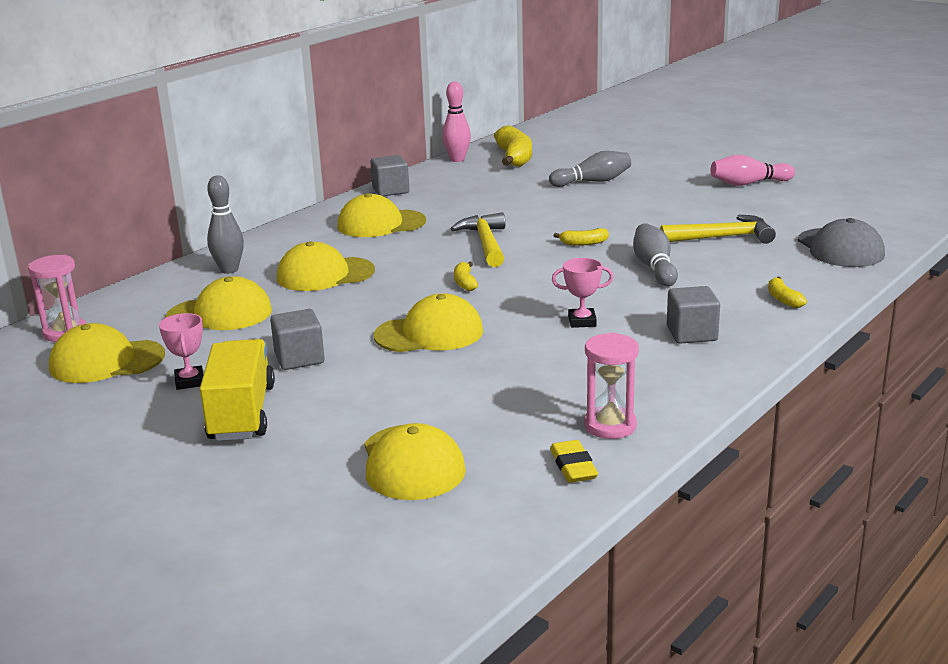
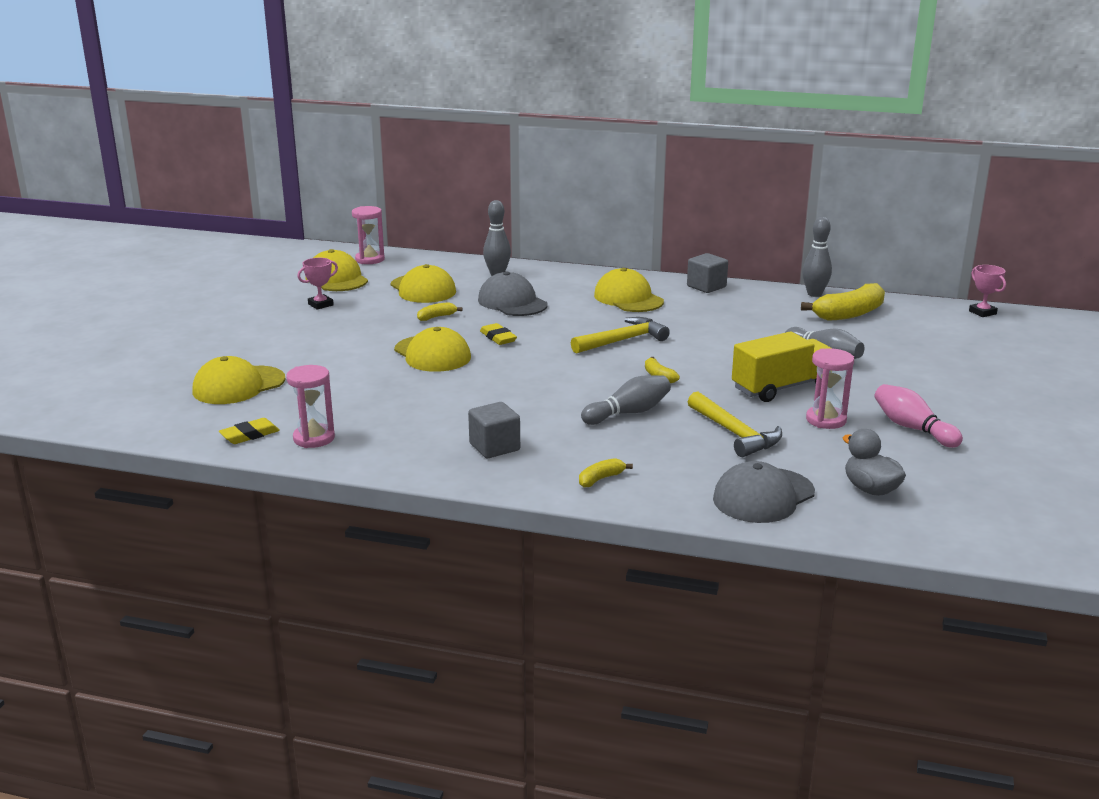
camera: 65 degrees right, 0 degrees up
(242, 413) = (285, 327): yellow truck -> yellow truck (782, 387)
(299, 358) = (369, 325): grey cube -> none
(325, 274) = (512, 302): yellow cap -> grey cap
(418, 295) = (498, 337): none -> yellow eraser
(457, 159) = (814, 294): pink bowling pin -> grey bowling pin
(465, 283) = (533, 348): yellow banana -> yellow banana (436, 317)
(582, 321) = (489, 401): pink trophy -> pink trophy (982, 312)
(717, 205) = (826, 420): none -> pink hourglass
(843, 215) = (870, 489): none -> grey duck

